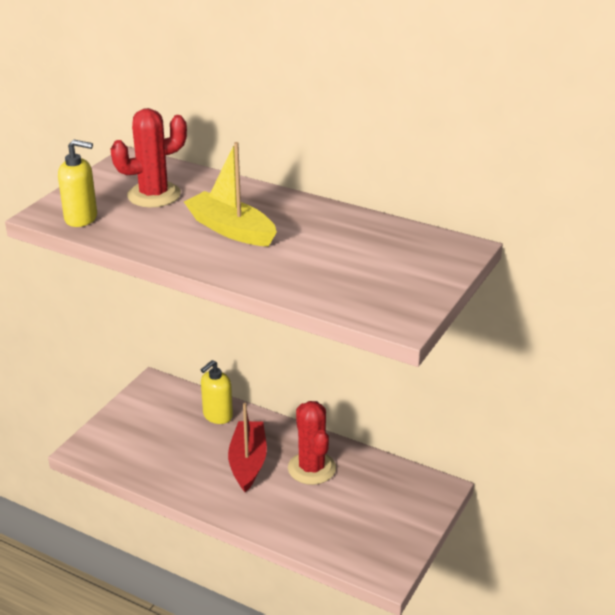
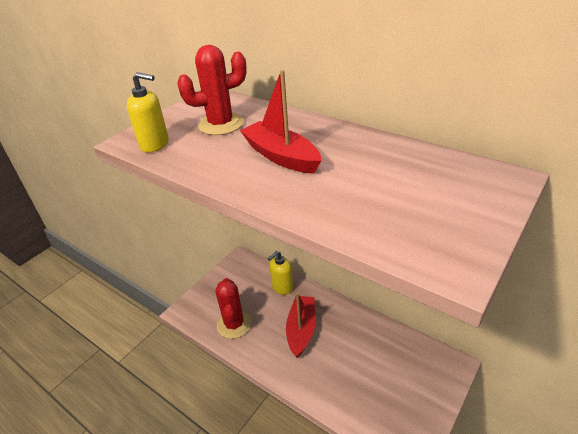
camera: 10 degrees right, 5 degrees up
(231, 229) = (281, 156): yellow boat -> red boat
(311, 468) = (350, 338): red cactus -> red cactus (234, 324)

